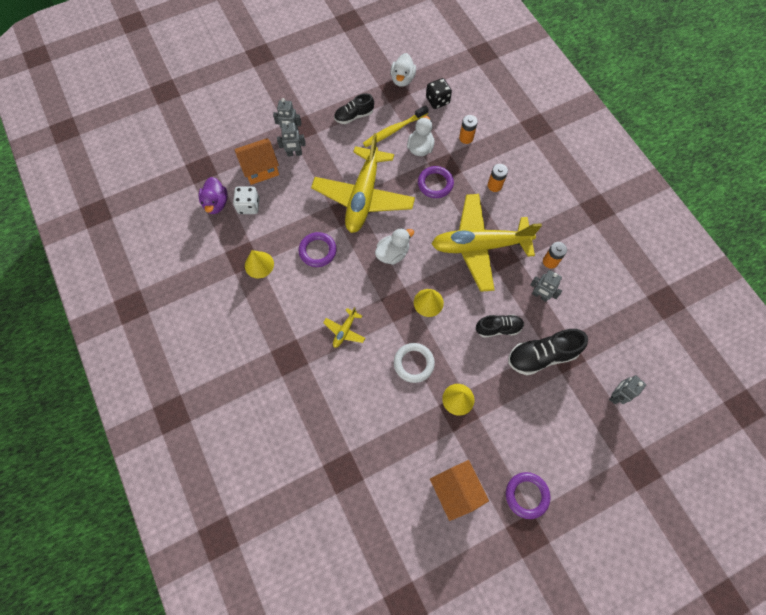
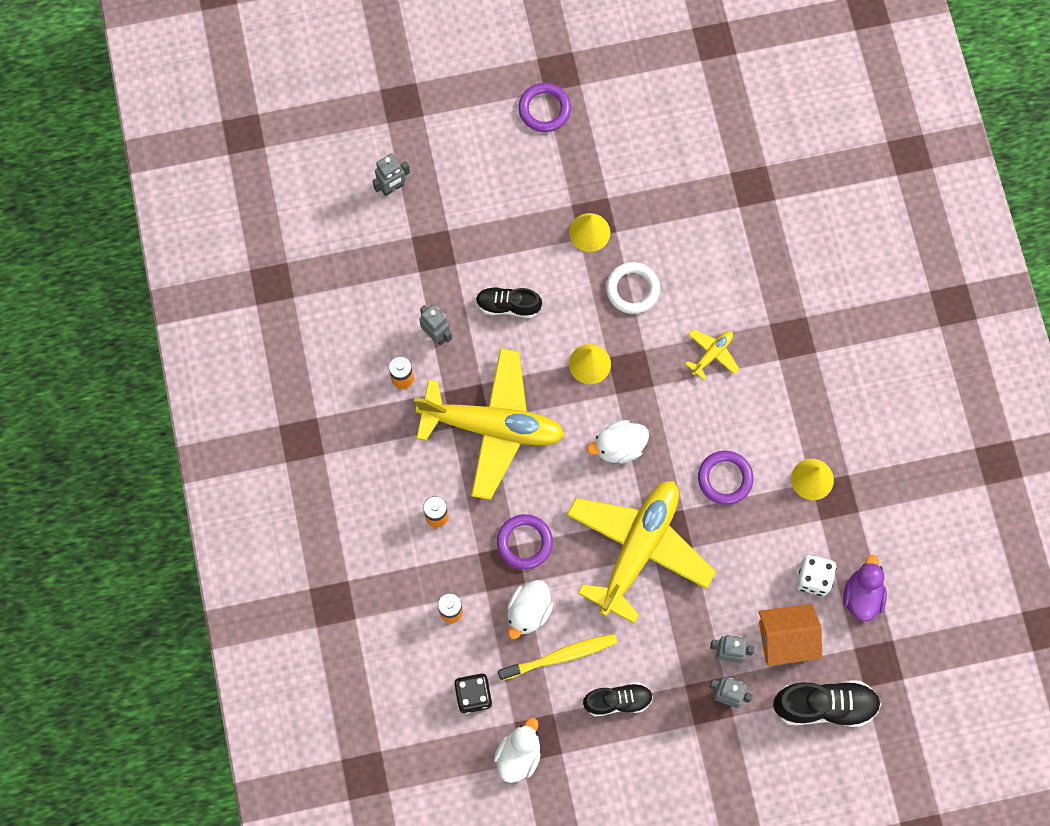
camera: 165 degrees left, 5 degrees up
(456, 490) = (625, 134): orange house -> none
(541, 355) = (465, 257): black shoe -> black shoe (824, 705)

